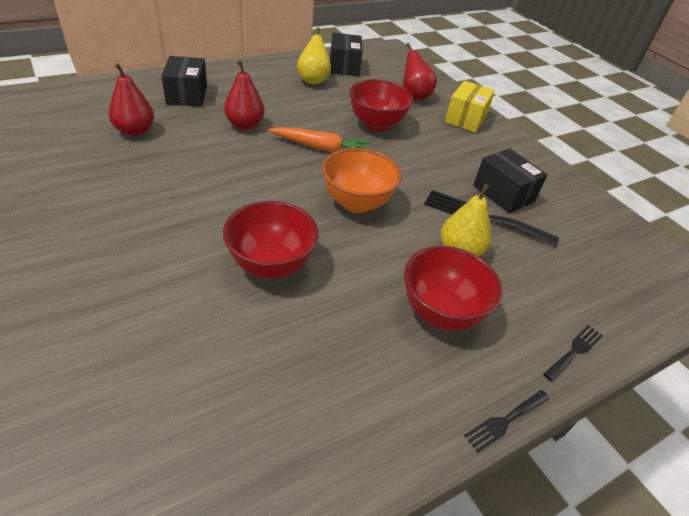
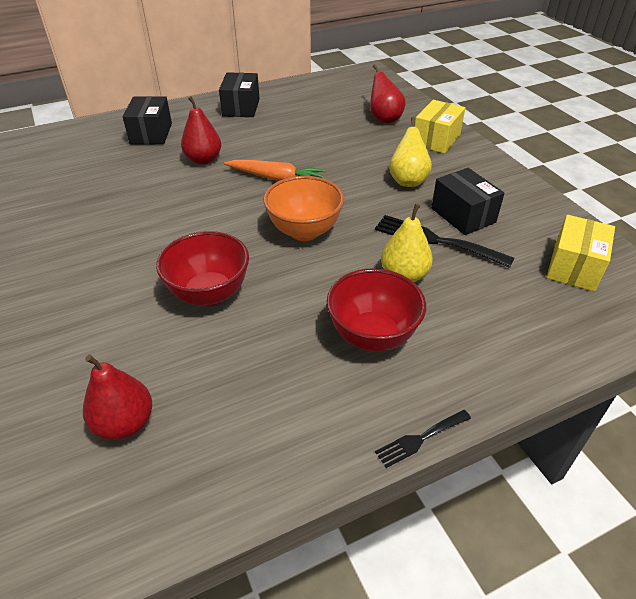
camera: 10 degrees right, 0 degrees up
(135, 131) = (97, 171): red pear -> red pear (125, 423)
(313, 80) = (279, 110): yellow pear -> yellow pear (408, 180)
(344, 66) = (314, 94): black box -> black box (241, 107)
(376, 124) = (338, 151): red bowl -> none
(574, 351) = (509, 372): black fork -> none
(611, 248) = (574, 267): none -> yellow box

